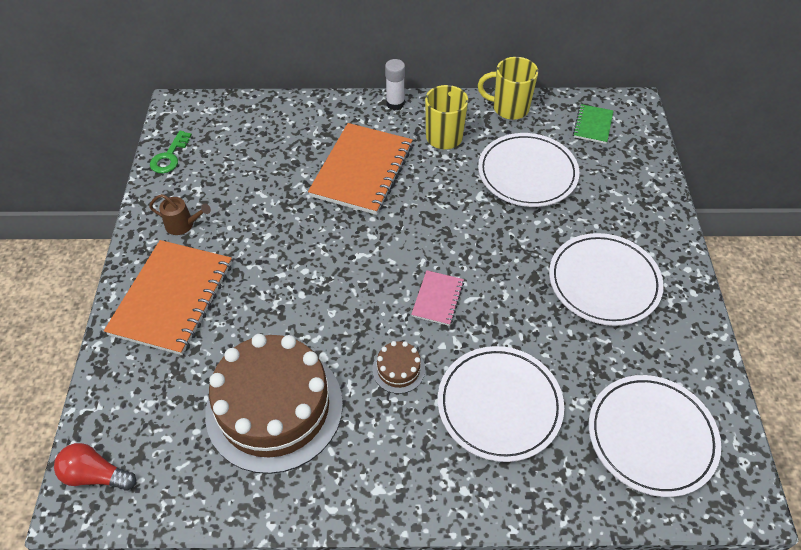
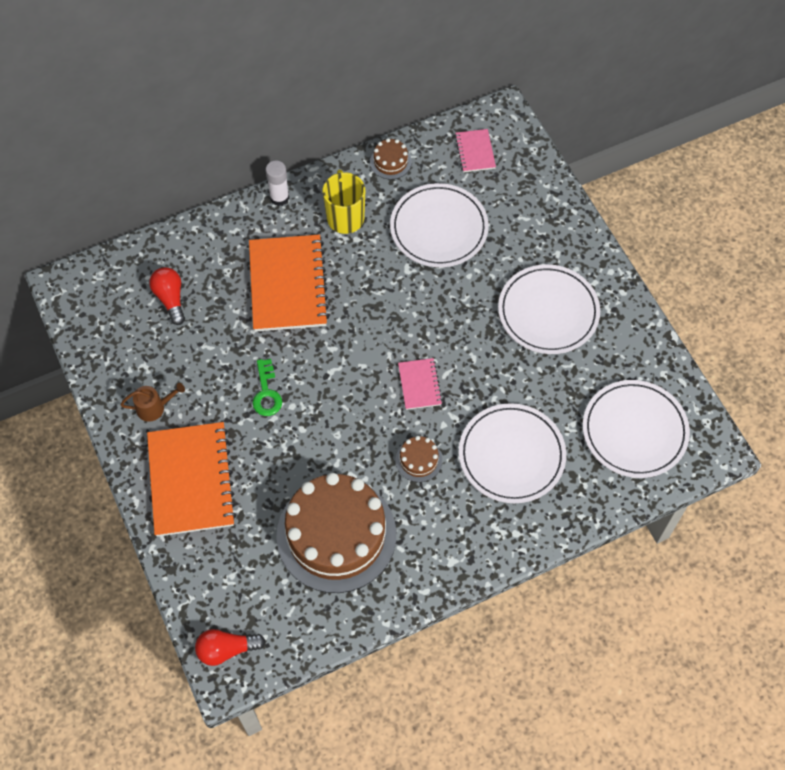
camera: 25 degrees left, 10 degrees up
(169, 156) = (94, 343): green key -> green key (266, 392)
(255, 146) = (170, 299): none -> red light bulb
(509, 108) = (390, 162): yellow mug -> brown cake
(593, 125) = (475, 152): green notebook -> pink notebook

